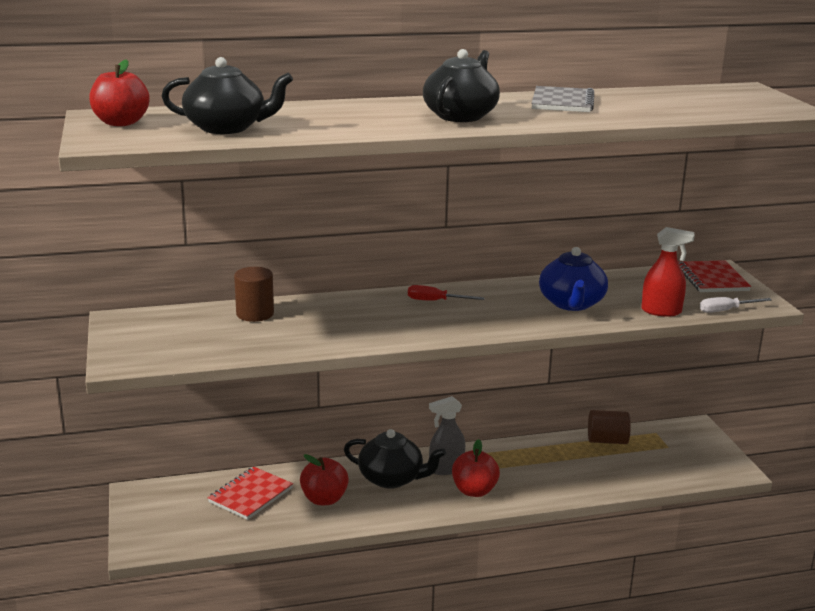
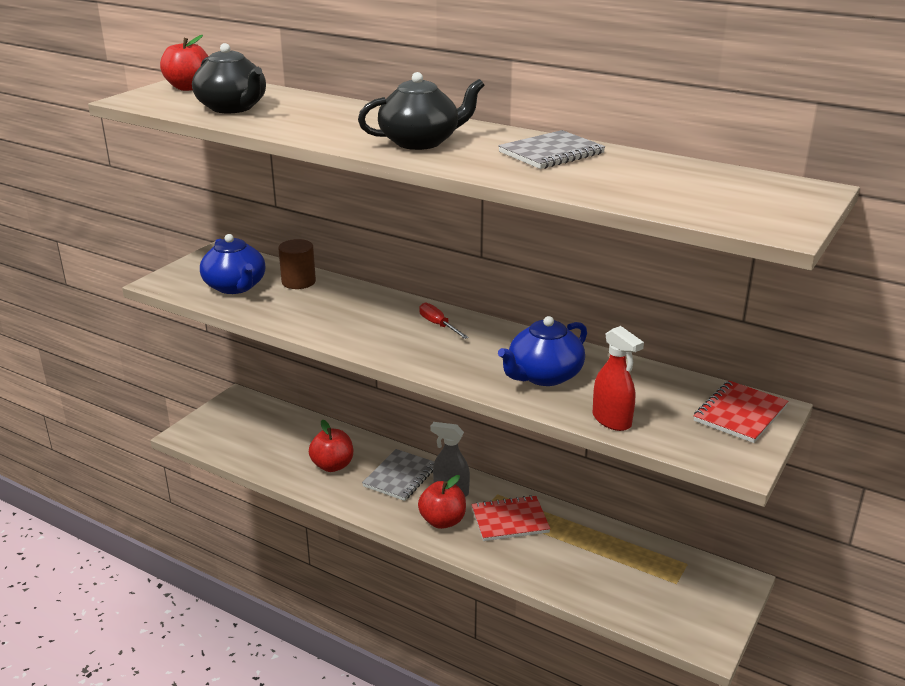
camera: 45 degrees right, 5 degrees up
(205, 338) = (235, 287): none -> blue teapot
(250, 495) = (294, 436): red notebook -> red notebook (510, 520)
(392, 478) = (400, 477): black teapot -> grey notebook
(607, 440) = (625, 544): brown cylinder -> none
(726, 310) = (681, 450): white screwdriver -> none

